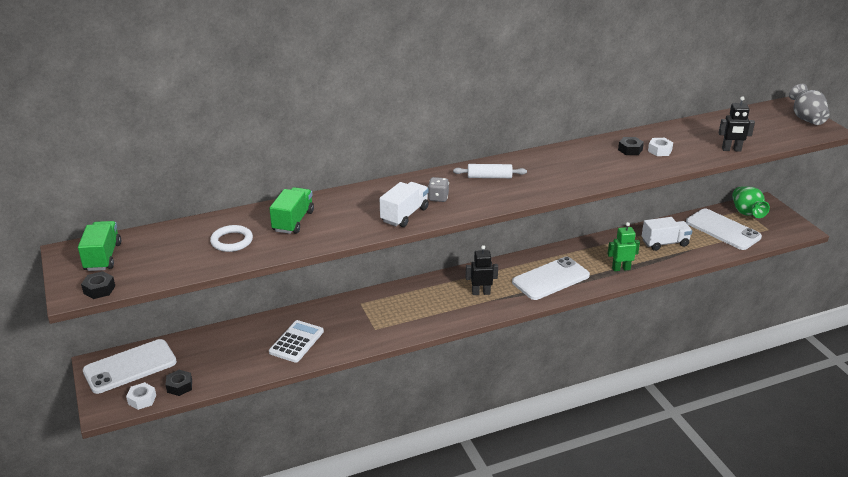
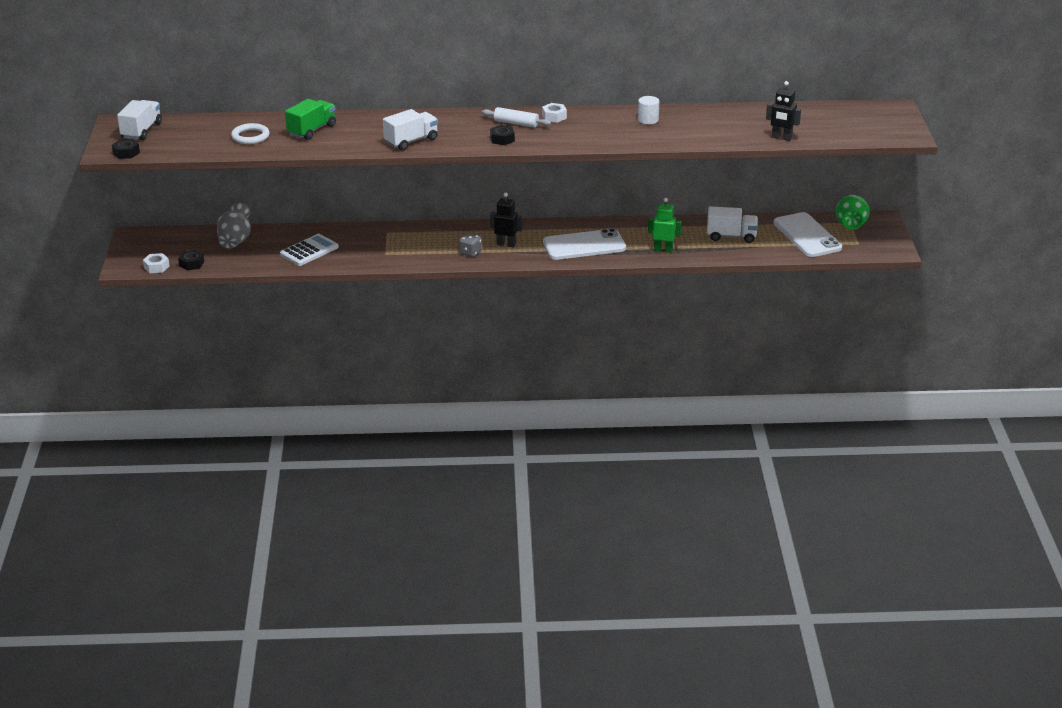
camera: 20 degrees right, 0 degrees up
(103, 257) = (141, 131): green truck -> white truck
(130, 366) = (159, 242): white phone -> none
(438, 198) = (453, 133): grey dice -> grey dice (470, 253)
(603, 152) = (648, 120): none -> white cylinder
(630, 150) = (677, 122): black nut -> black nut (502, 139)
(659, 150) = (706, 127): white nut -> white nut (554, 116)
(806, 119) = (899, 123): grey vase -> grey vase (235, 241)

